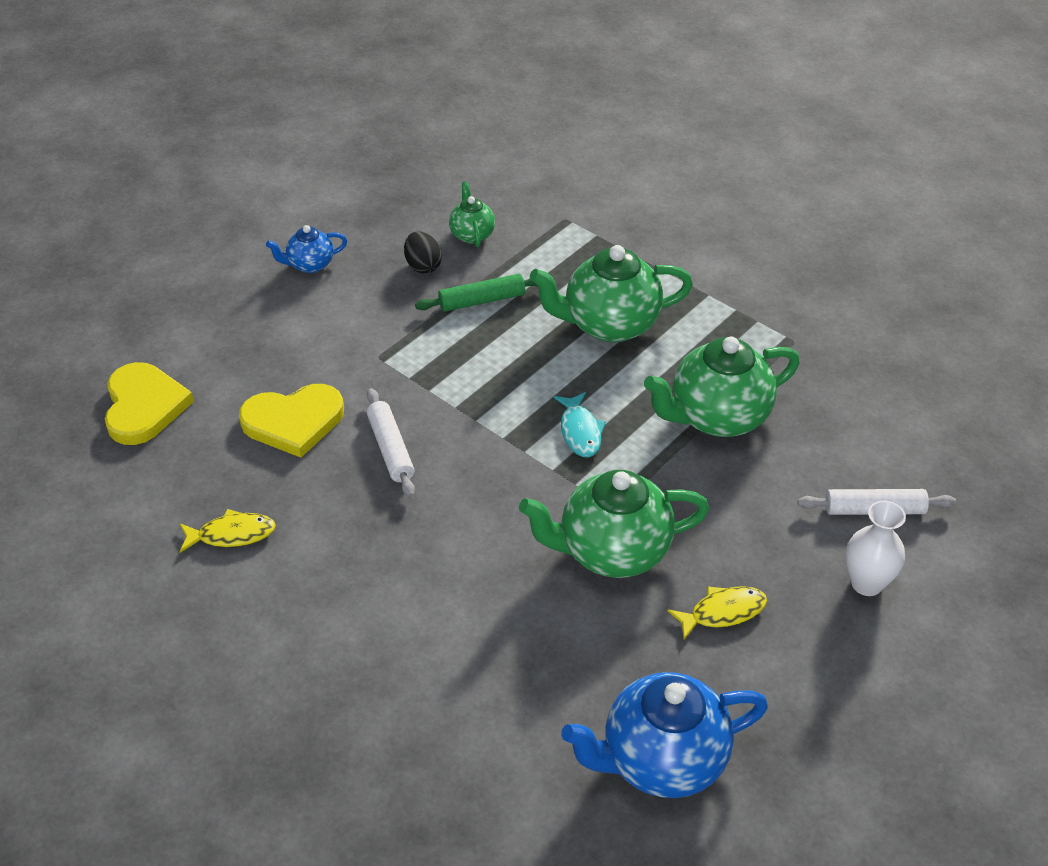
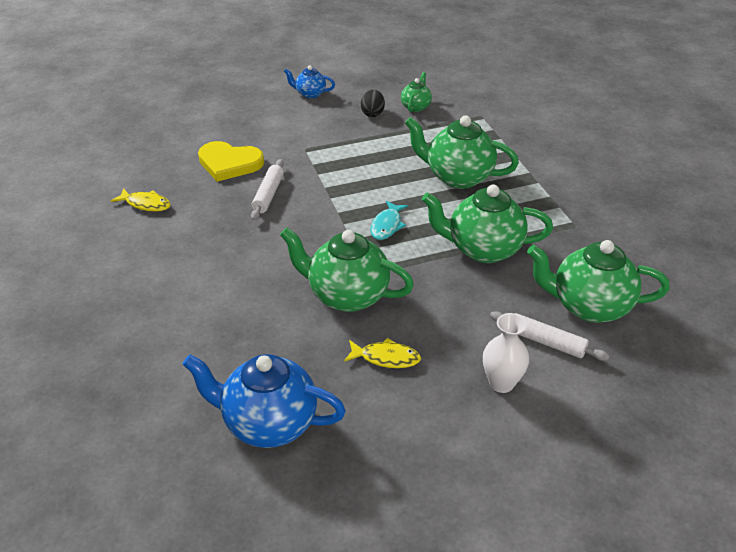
camera: 30 degrees right, 5 degrees down
(144, 406) = (162, 130): yellow heart -> none
(482, 300) = (391, 140): green rolling pin -> none
(884, 444) = (589, 306): none -> green teapot

